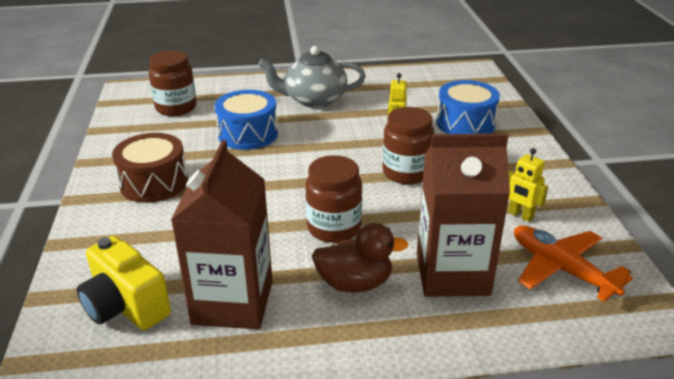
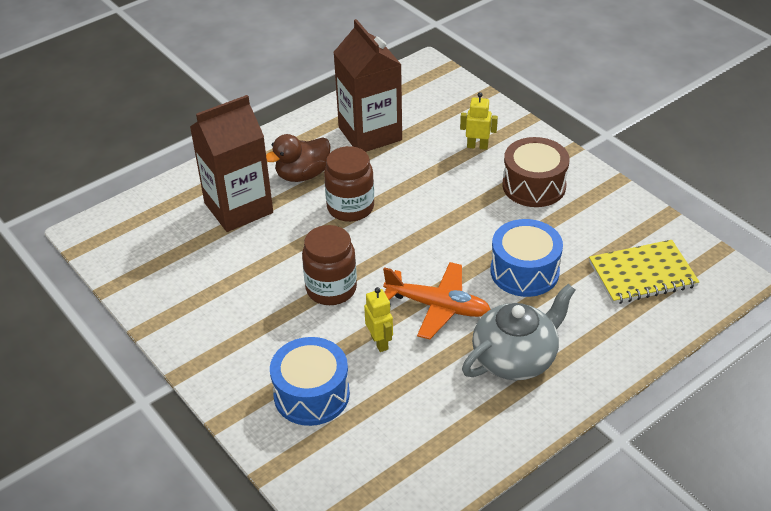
camera: 150 degrees right, 10 degrees up
(126, 307) = (431, 107): yellow camera -> none
(176, 108) = (642, 274): brown jar -> yellow notebook
(520, 215) = (205, 283): yellow robot -> yellow robot (477, 146)
(560, 269) = (159, 244): orange plane -> orange plane (438, 306)

